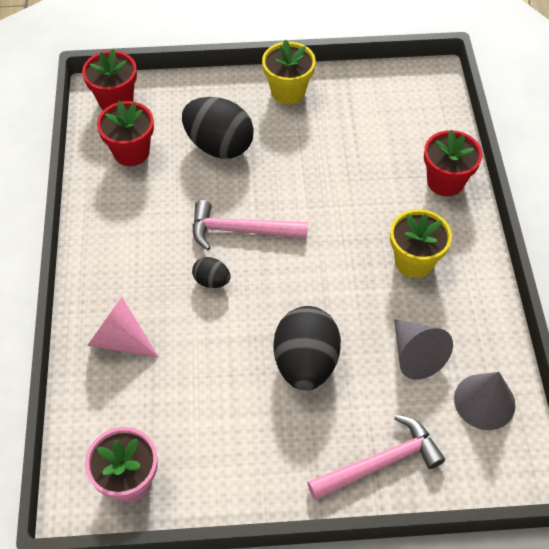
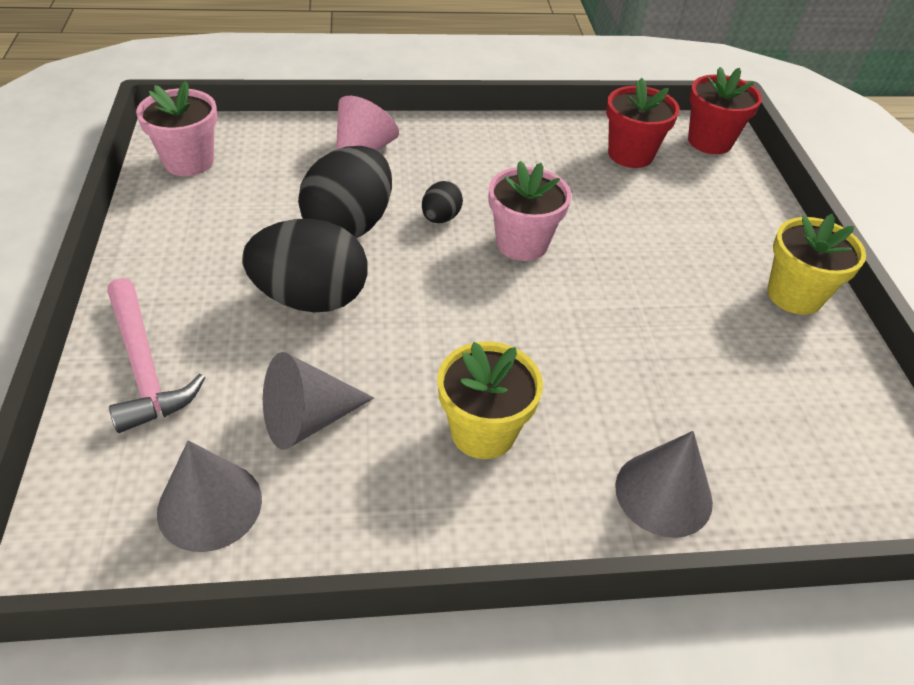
camera: 85 degrees right, 10 degrees down
(219, 146) = (663, 225): black egg -> black egg (349, 225)
(241, 230) = (522, 243): pink hammer -> pink flower pot
(445, 181) = (663, 493): red flower pot -> grey cone

